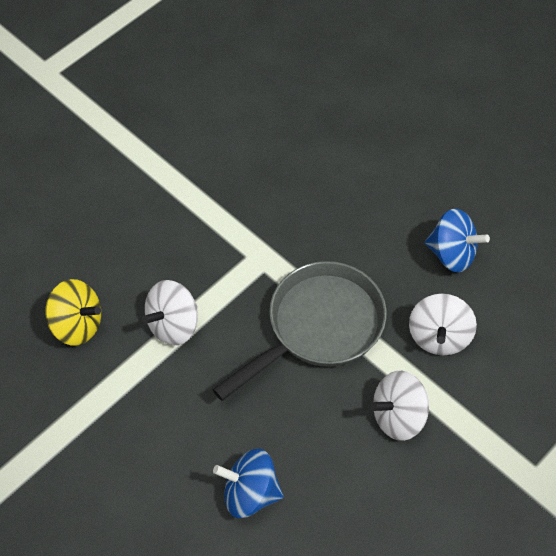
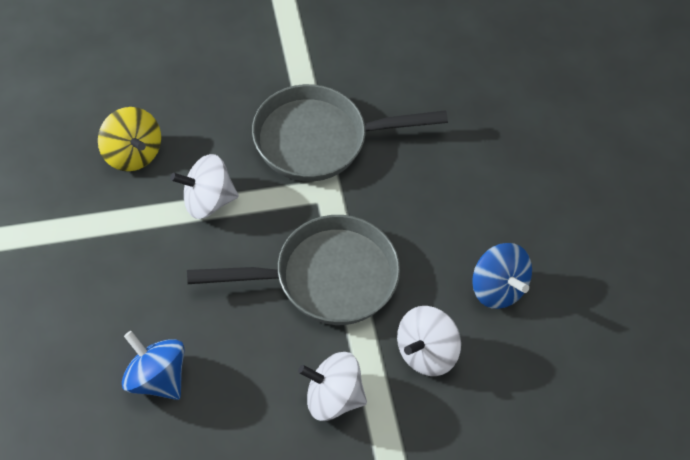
camera: 30 degrees right, 0 degrees up
(224, 220) = (319, 140): none -> grey pan

